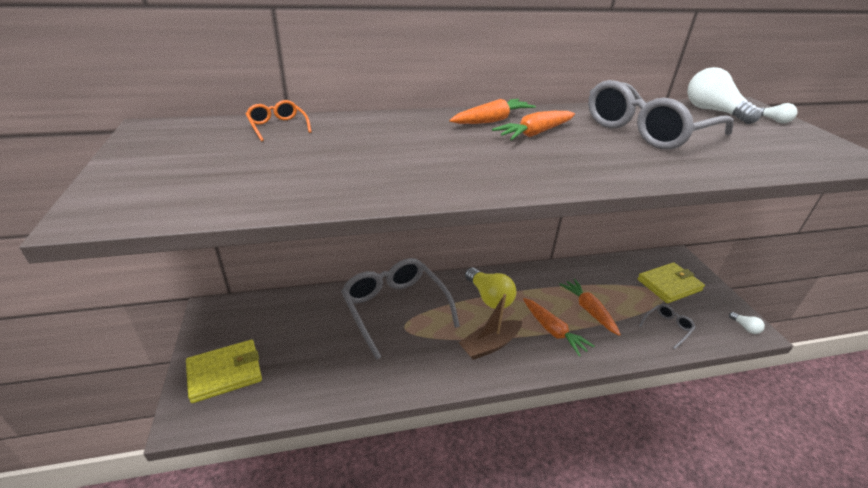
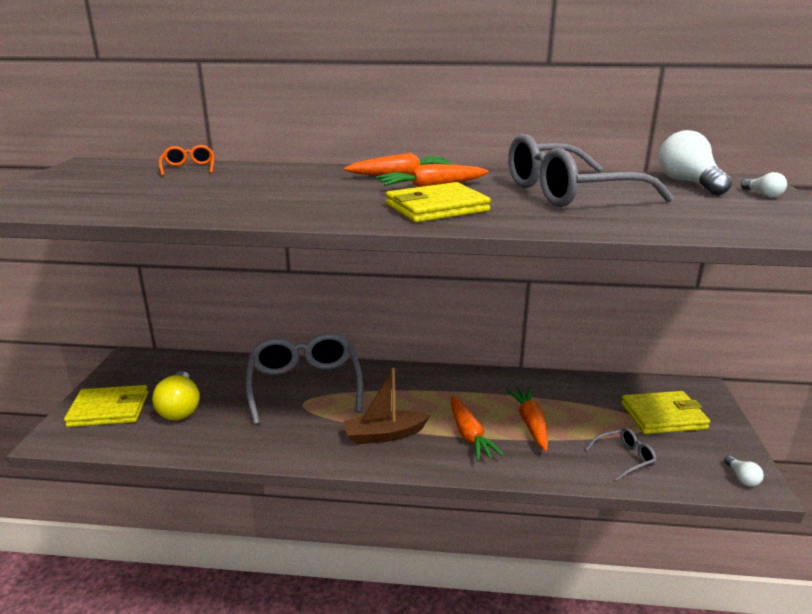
camera: 20 degrees right, 10 degrees down
(489, 297) = (416, 392): yellow light bulb -> yellow light bulb (180, 408)
(570, 161) = (436, 208): none -> yellow wallet

